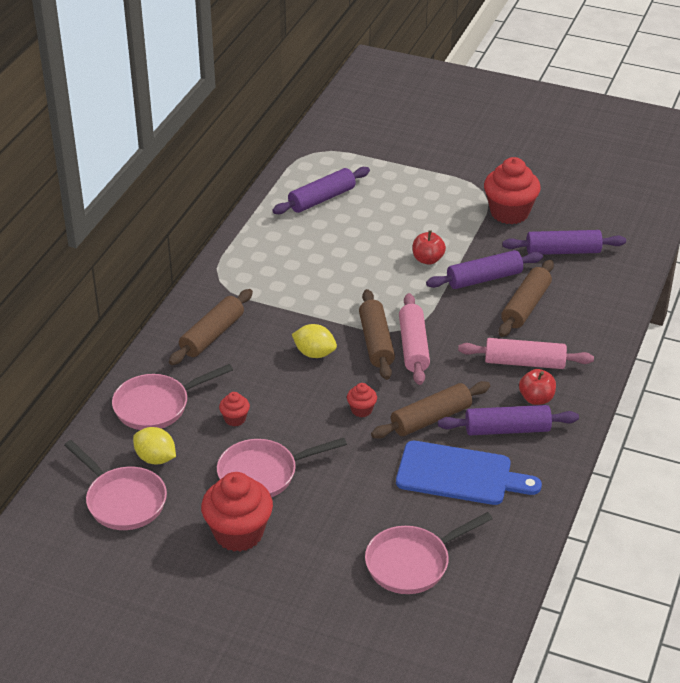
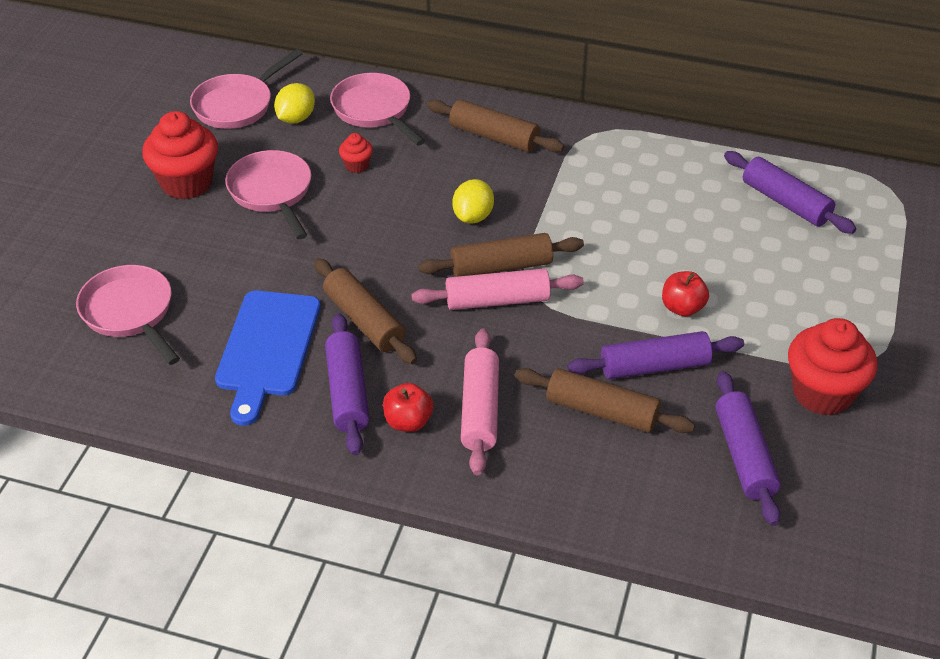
camera: 85 degrees right, 5 degrees up
(361, 410) = (376, 260): red cupcake -> none
(484, 278) = (654, 366): purple rolling pin -> purple rolling pin turned 75 degrees counterclockwise

